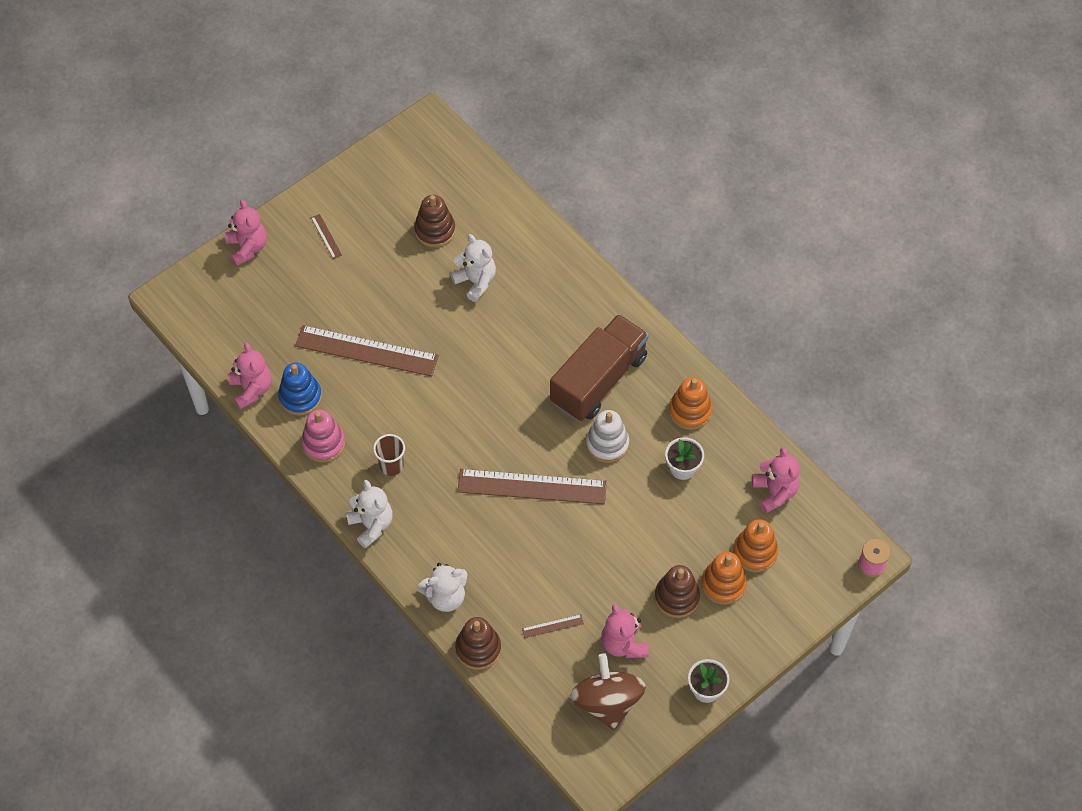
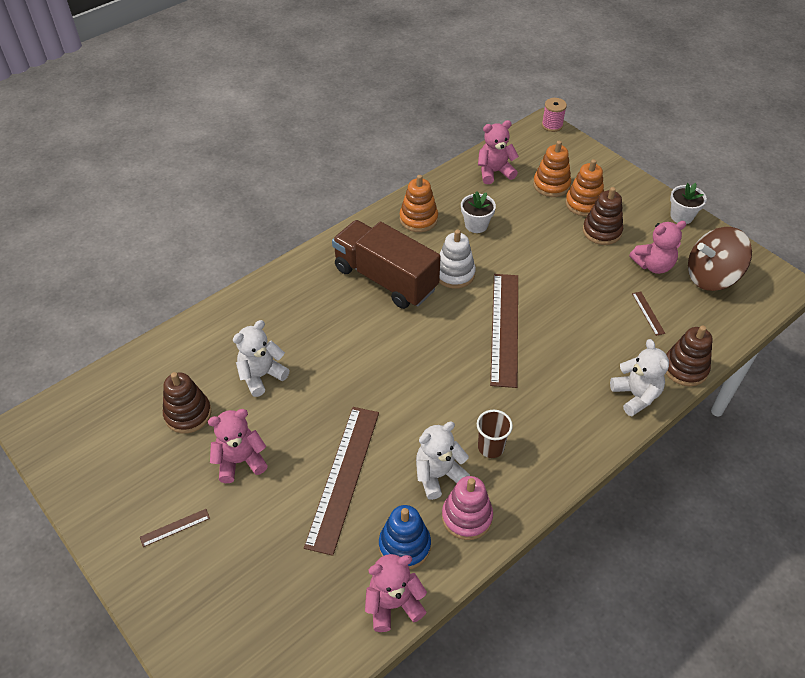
camera: 90 degrees left, 10 degrees down
(247, 247) = (175, 624): pink teddy bear -> pink teddy bear (240, 461)
(371, 525) = (565, 464): white teddy bear -> white teddy bear (438, 475)

